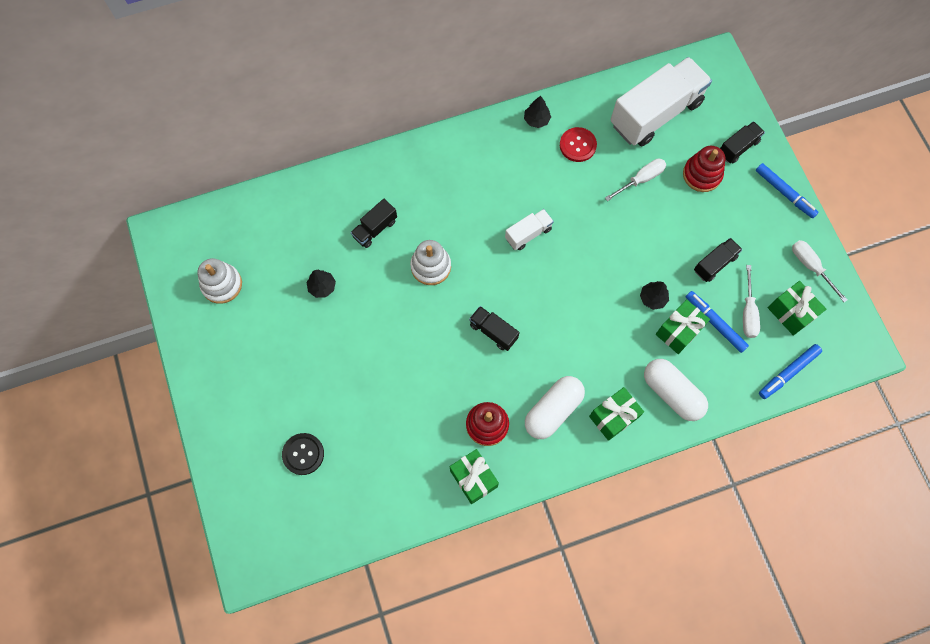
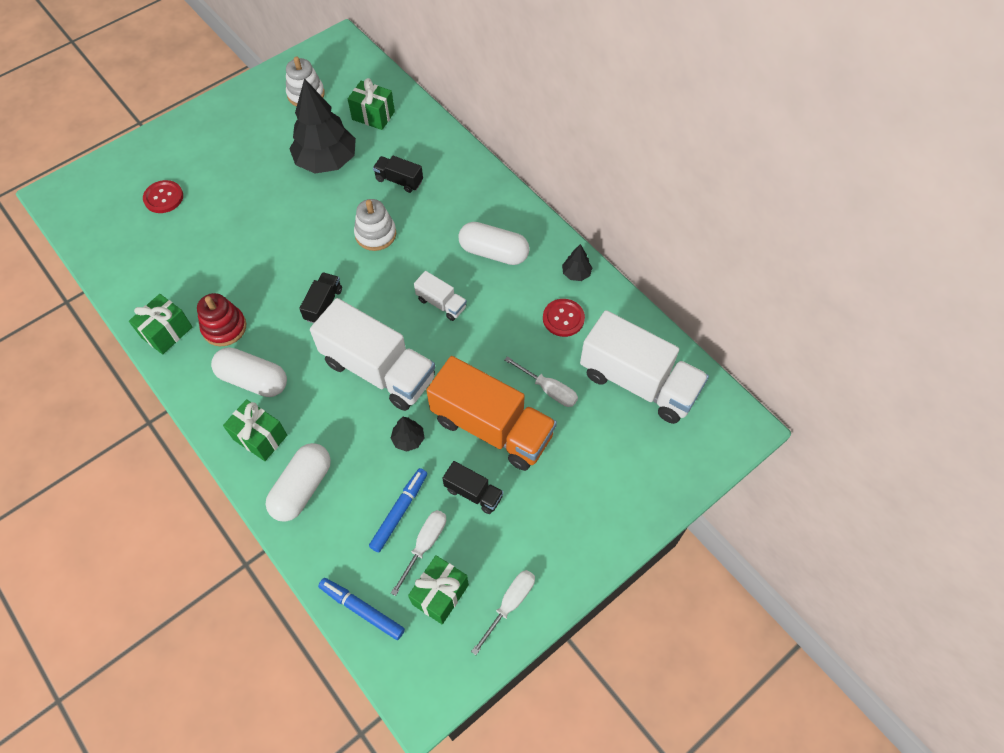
camera: 70 degrees right, 10 degrees down
(303, 454) = (163, 198): black button -> red button
(322, 287) = (326, 161): black tree -> black tree, size x2.33
(490, 175) = (494, 252): none -> white capsule
(578, 303) = (378, 370): none -> white truck
(661, 232) = (492, 427): none -> orange truck
(678, 331) = (377, 476): green gift -> green gift (373, 115)
(702, 175) = (582, 450): red stacking toy -> none
(738, 147) = (635, 480): black truck -> none
(748, 312) = (425, 545): white screwdriver -> white screwdriver turned 135 degrees clockwise
(784, 193) = (597, 549): blue marker -> none

